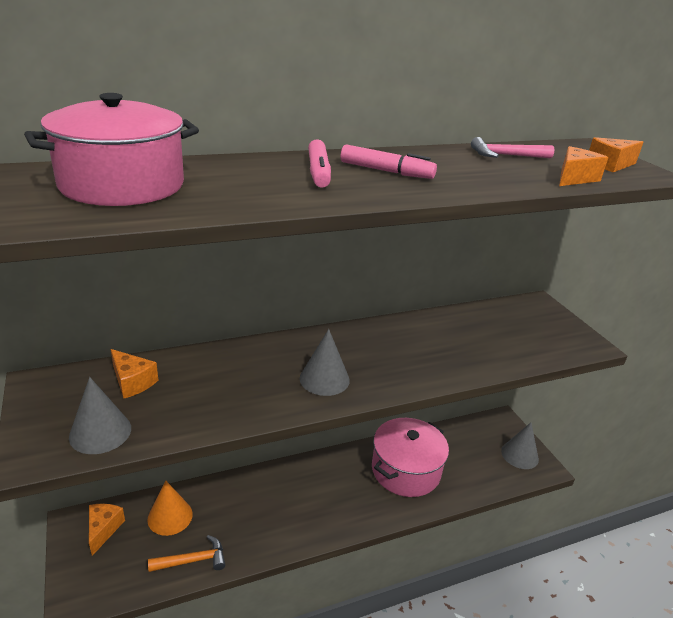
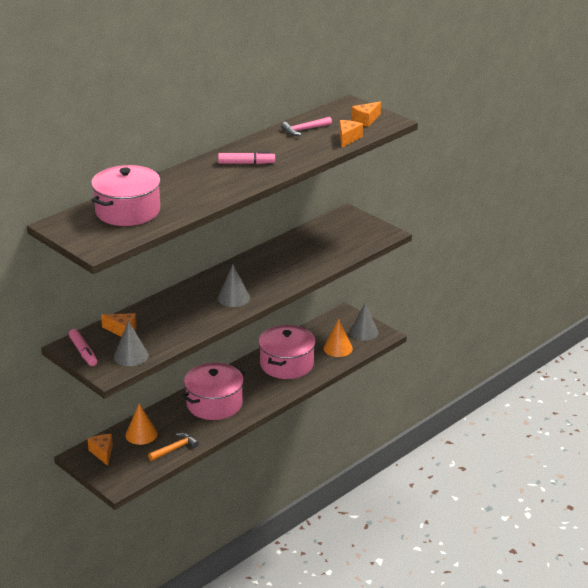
camera: 20 degrees left, 0 degrees up
(287, 500) = (214, 404): none -> pink pot
(318, 172) = (212, 174): pink marker -> pink marker (83, 352)
(479, 468) = (338, 348): none -> orange cone

